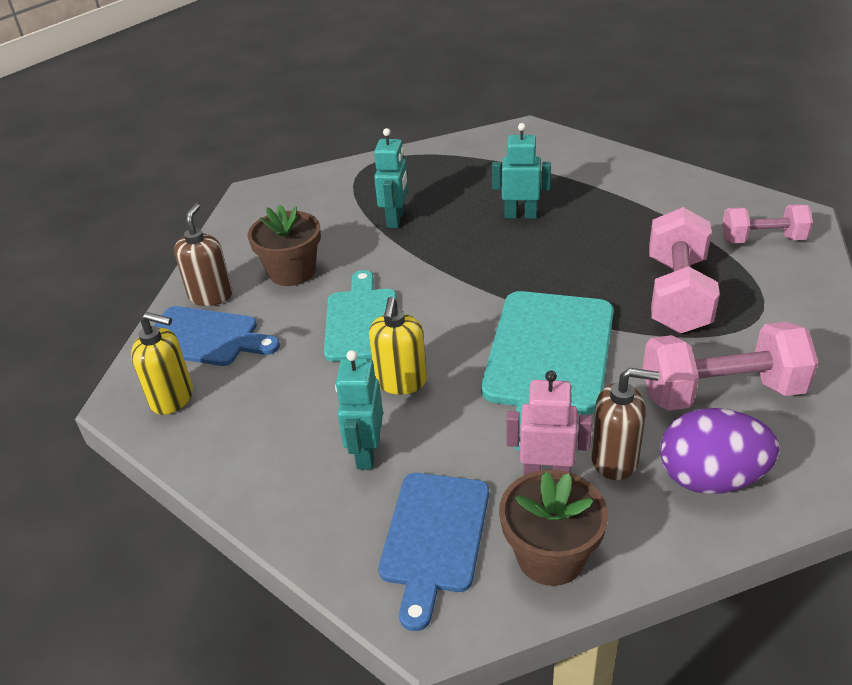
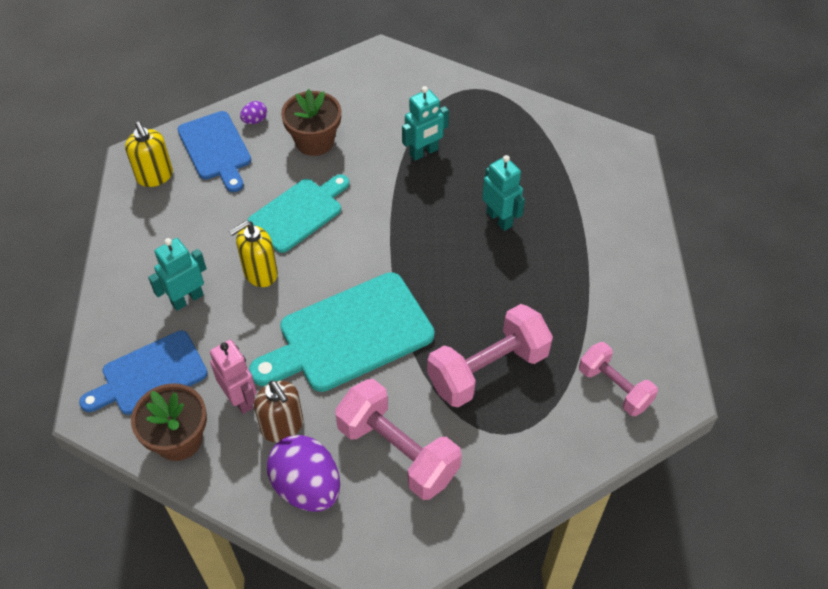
camera: 45 degrees right, 15 degrees up
(211, 296) = (255, 120): brown soap dispenser -> purple egg

